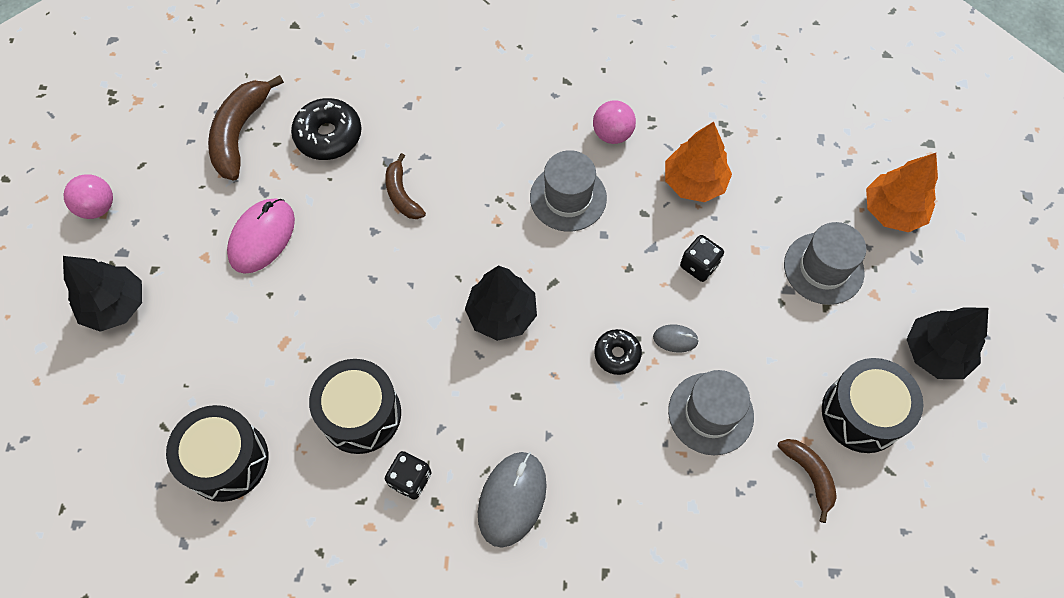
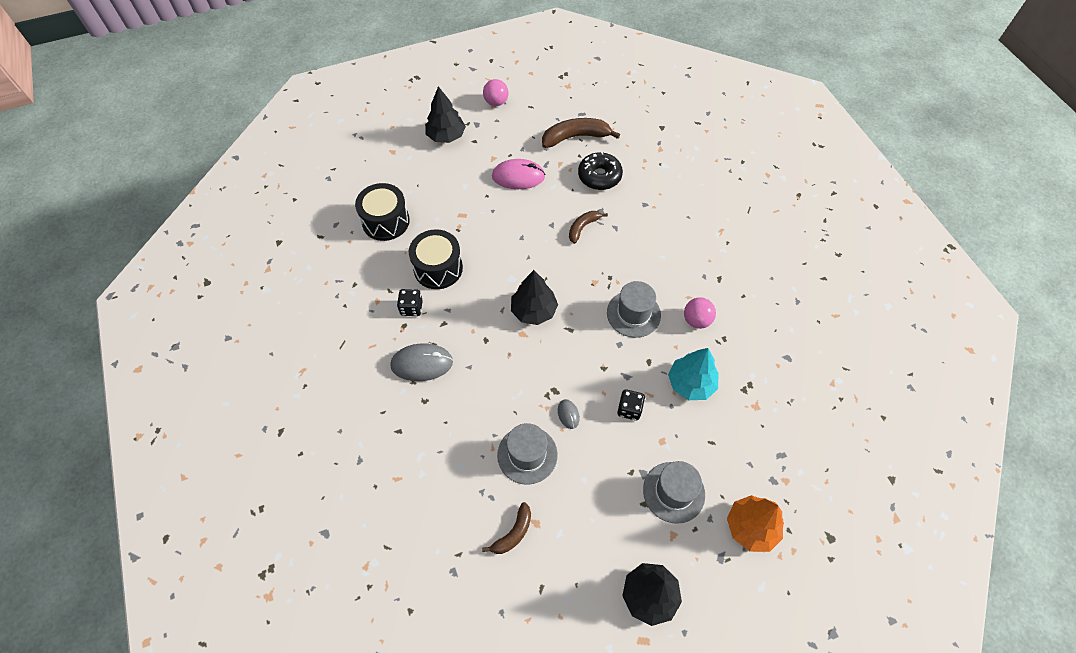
camera: 65 degrees right, 5 degrees down
(617, 354) = (540, 384): black donut -> none
(694, 182) = (691, 383): orange tree -> turquoise tree
(862, 413) = (575, 555): black drum -> none

